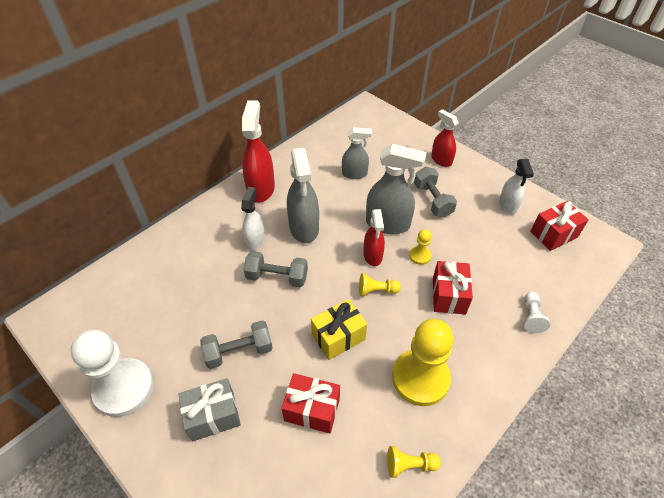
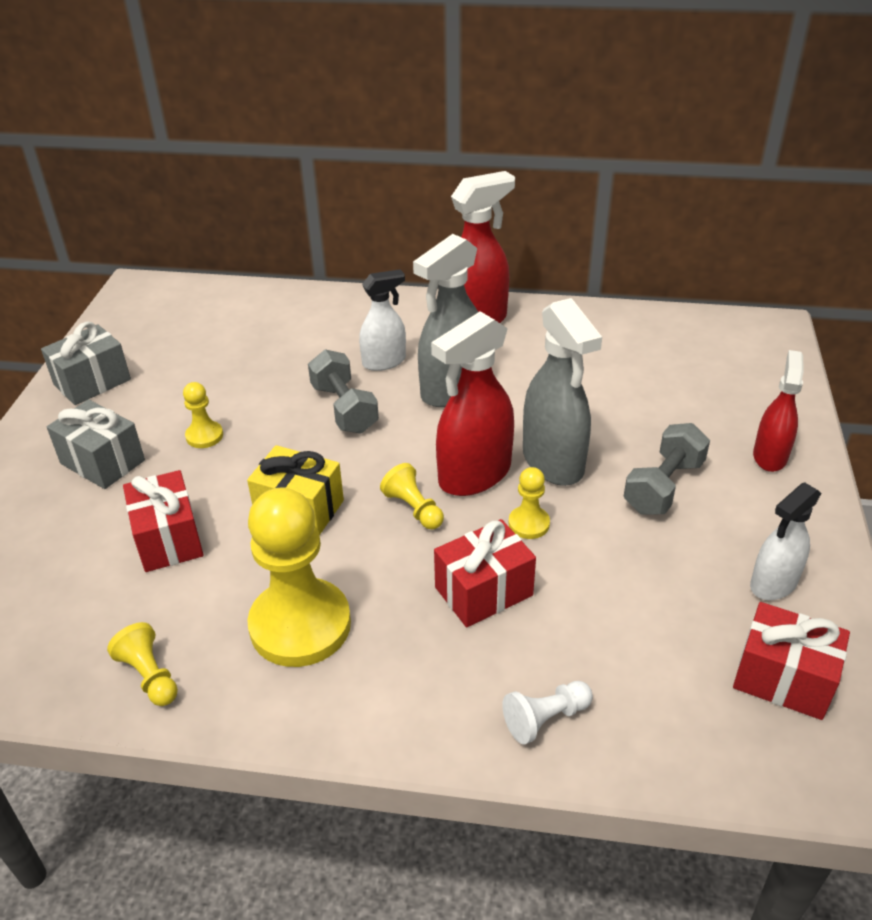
camera: 55 degrees right, 10 degrees down
(124, 388) = (92, 382): white pawn -> grey gift
(239, 351) = (204, 436): grey dumbbell -> yellow pawn
(354, 174) = (611, 384): grey spray bottle -> none
(373, 255) = (474, 475): red spray bottle -> red spray bottle, size x1.61

